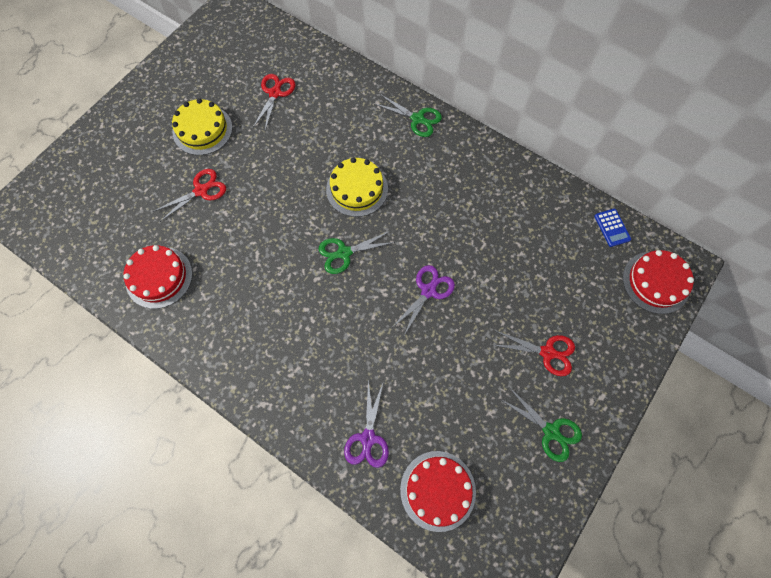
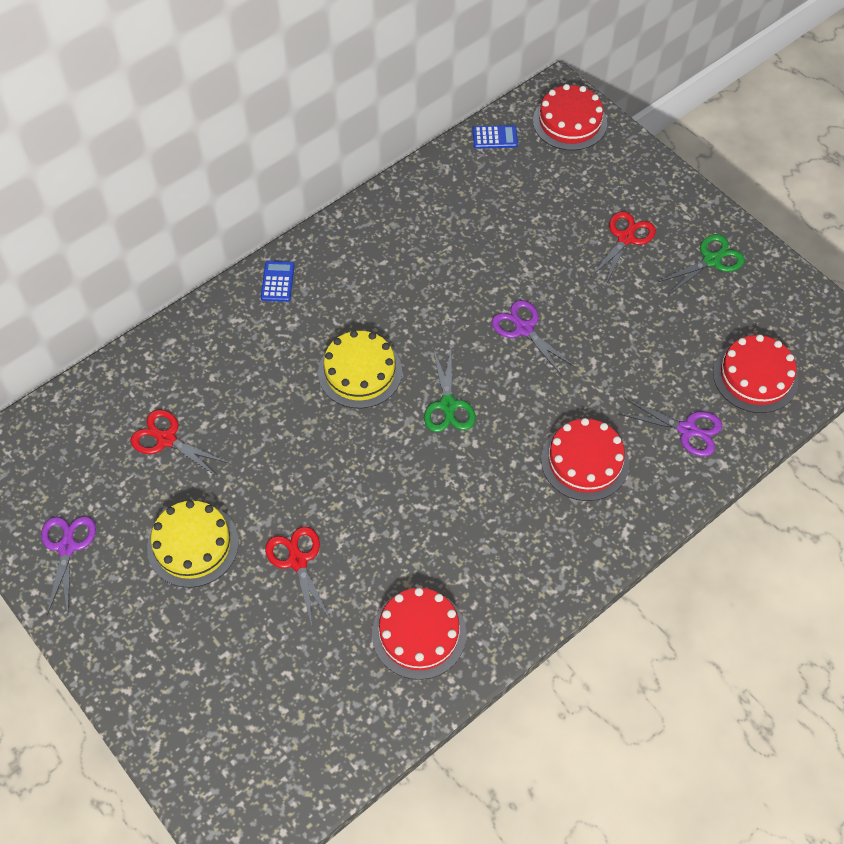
camera: 75 degrees left, 10 degrees down
(189, 67) = (67, 547): none -> purple scissors
(319, 361) = (585, 461): none -> red cake
(417, 119) = (277, 281): green scissors -> blue calculator

